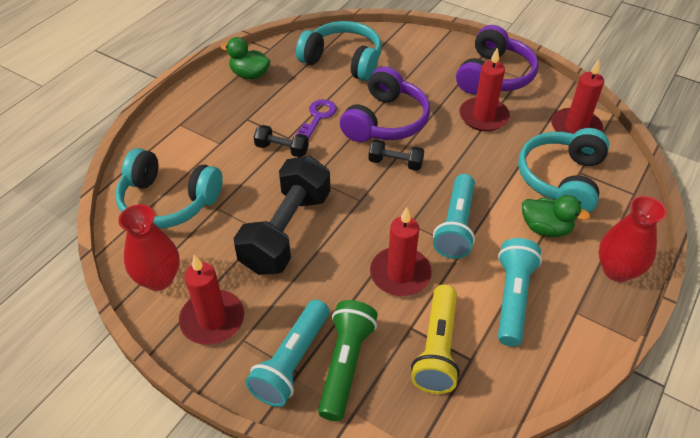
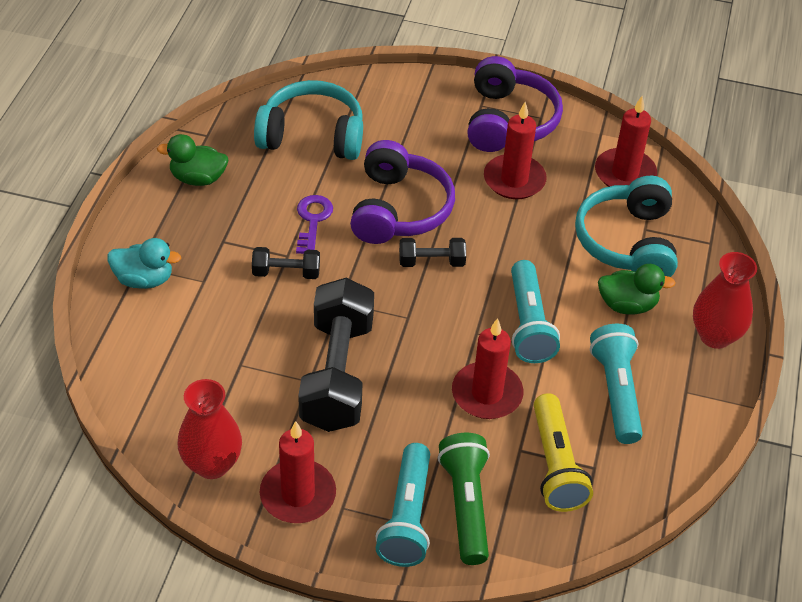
camera: 20 degrees left, 0 degrees up
(168, 201) = (176, 370): turquoise headphones -> none
(179, 134) = (144, 279): none -> turquoise duck

